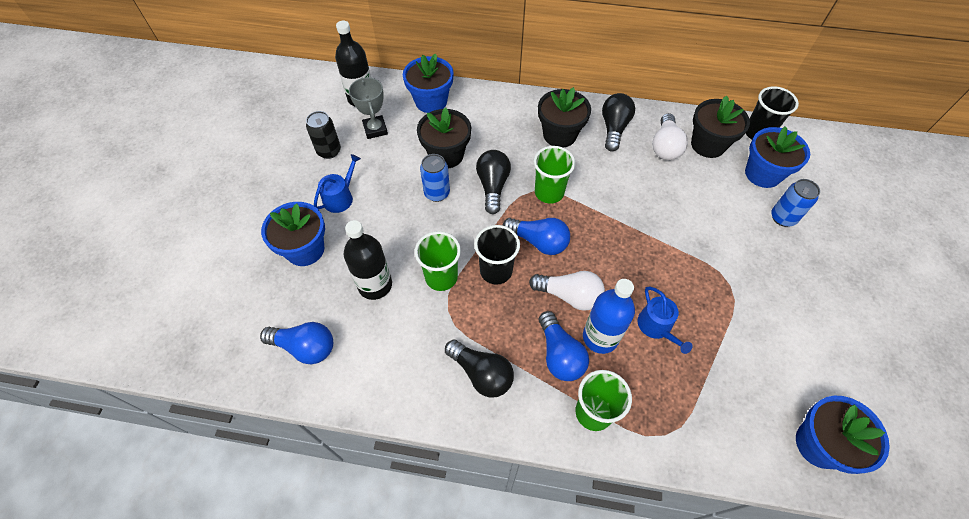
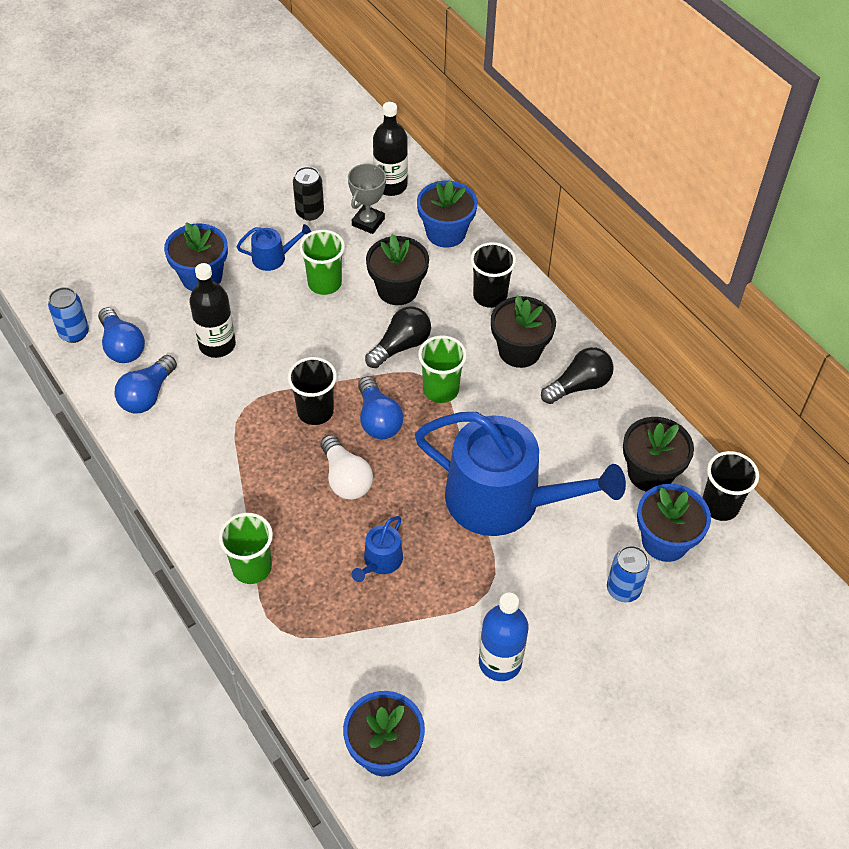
camera: 45 degrees right, 5 degrees down
(437, 193) = (349, 314): blue can -> blue can (74, 333)
(441, 277) = (270, 380): green cup -> green cup (324, 283)
(481, 373) = (211, 470): black light bulb -> none
(503, 117) = (490, 296): none -> black cup
(559, 354) = (281, 510): blue light bulb -> blue light bulb (147, 395)
(600, 337) = (327, 527): blue bottle -> blue bottle (500, 662)
(665, 146) = (605, 440): white light bulb -> none
(666, 225) = (505, 500): none -> blue watering can

